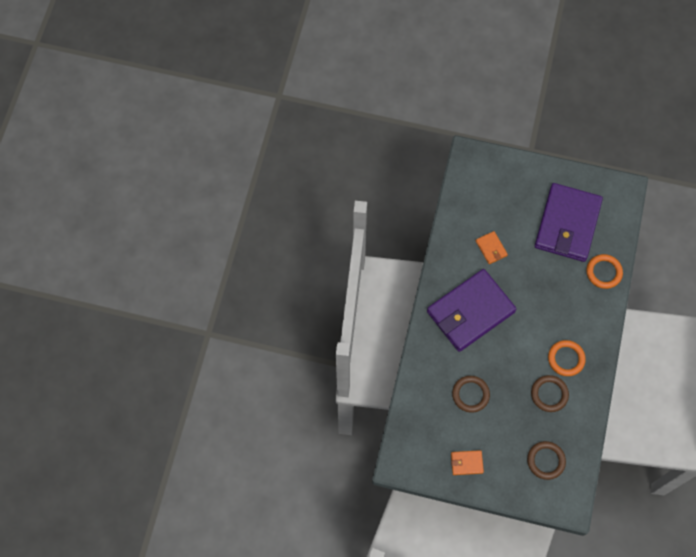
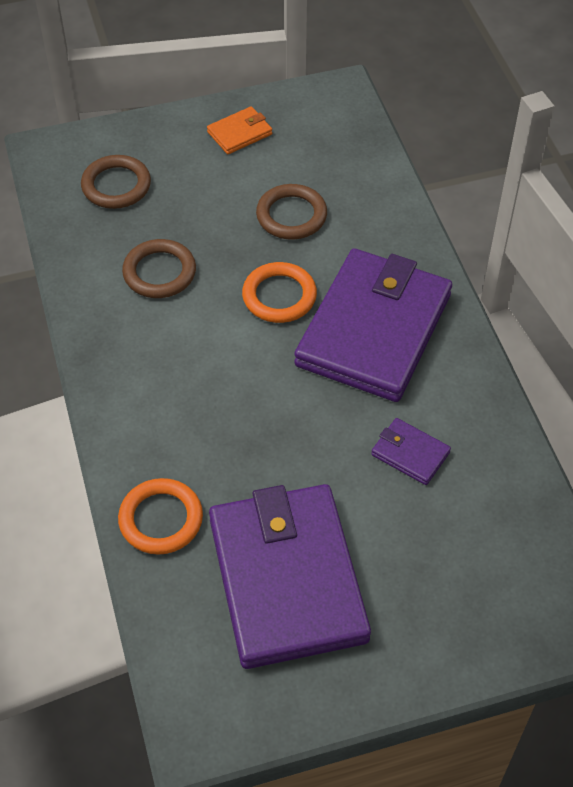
camera: 150 degrees right, 15 degrees down
(491, 248) = (410, 453): orange wallet -> purple wallet
(566, 359) = (158, 336): orange ring -> orange ring (279, 296)

